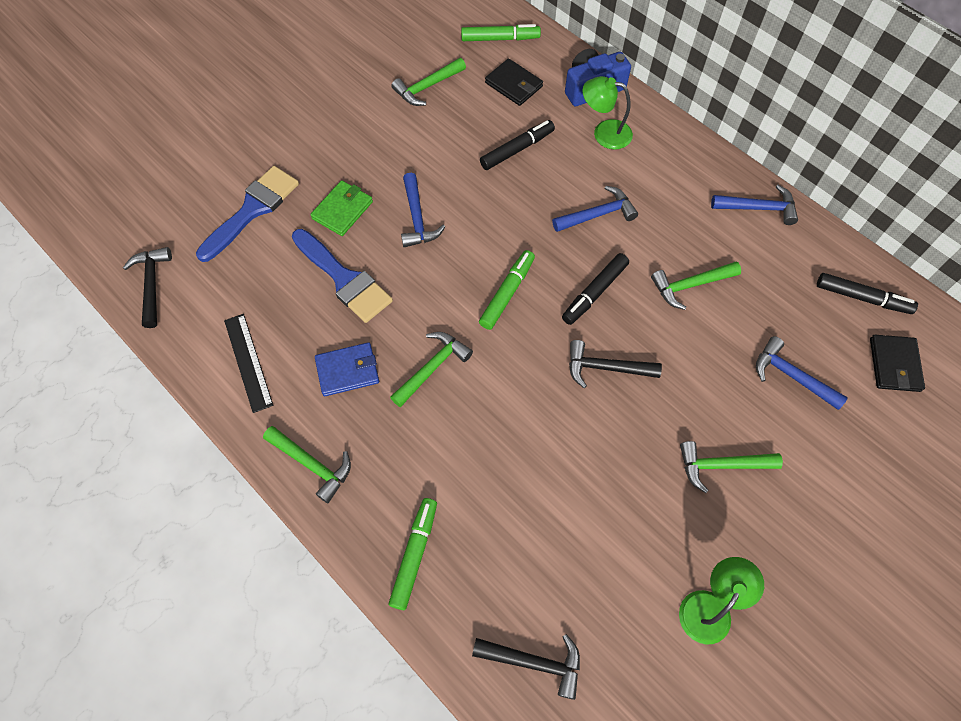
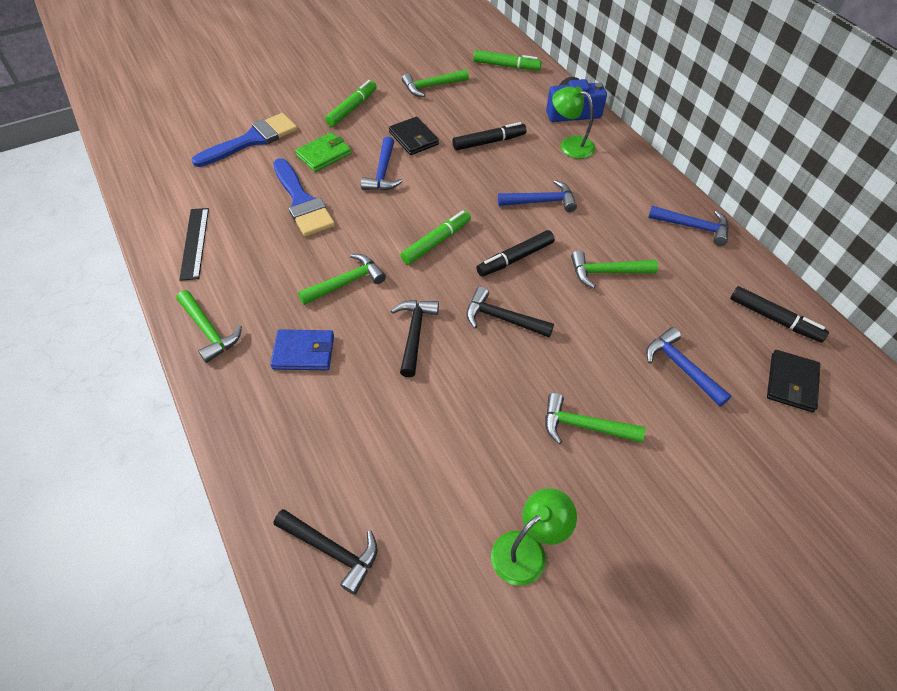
camera: 15 degrees right, 10 degrees down
(152, 284) = (148, 173): black hammer -> black hammer (414, 333)
(347, 371) = (273, 268): blue wallet -> blue wallet (303, 352)
(414, 555) = (262, 426): green marker -> green marker (352, 108)
(513, 85) = (505, 98): black wallet -> black wallet (413, 138)

